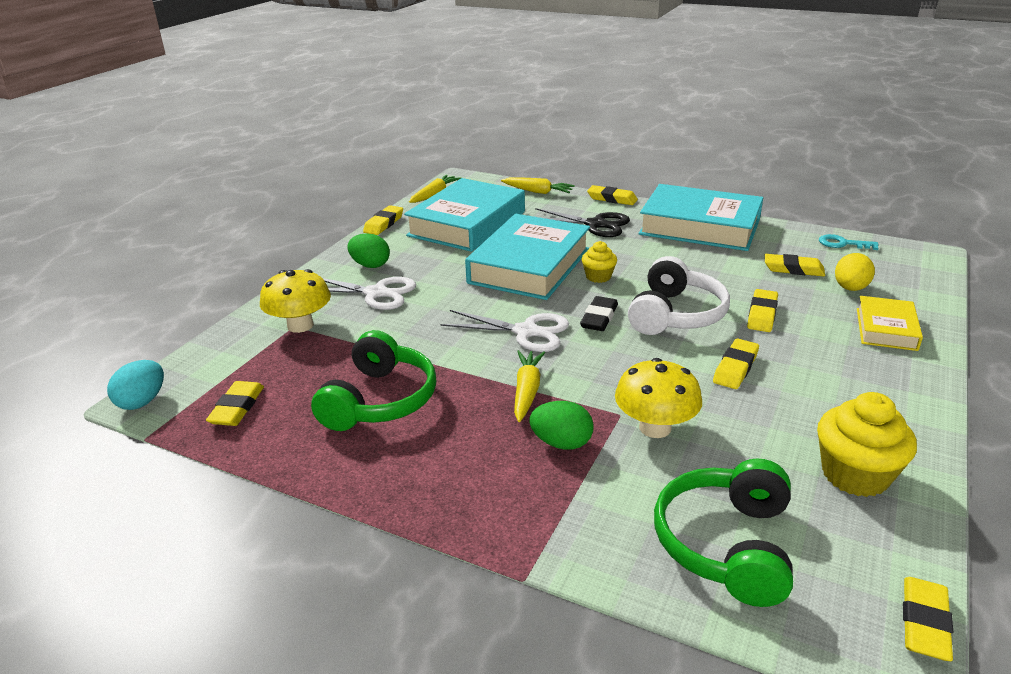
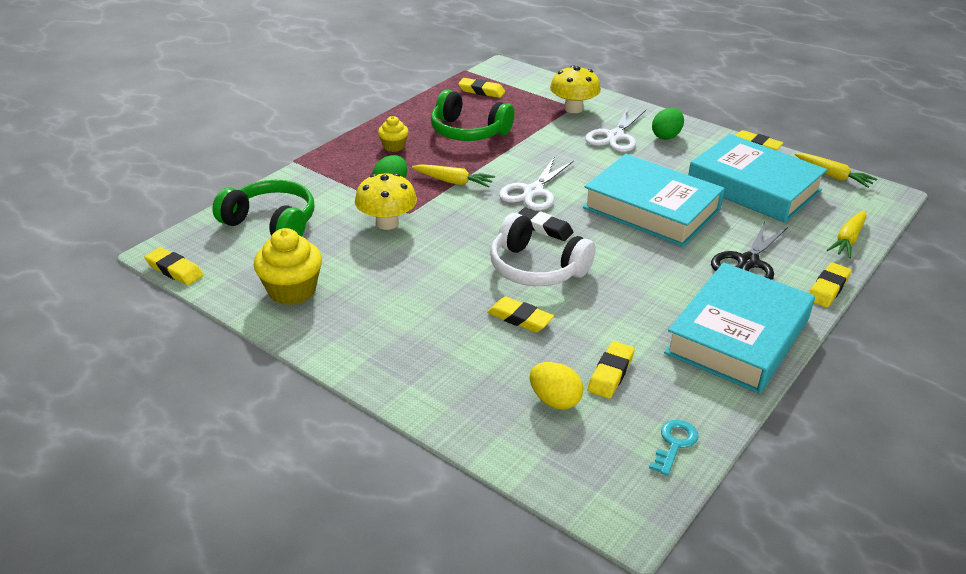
camera: 100 degrees right, 5 degrees up
(142, 401) = (500, 67): turquoise egg -> none
(598, 277) = (621, 241): yellow cupcake -> yellow cupcake (394, 146)
(735, 368) = (440, 277): yellow eraser -> none
(886, 329) = (465, 391): yellow book -> none

